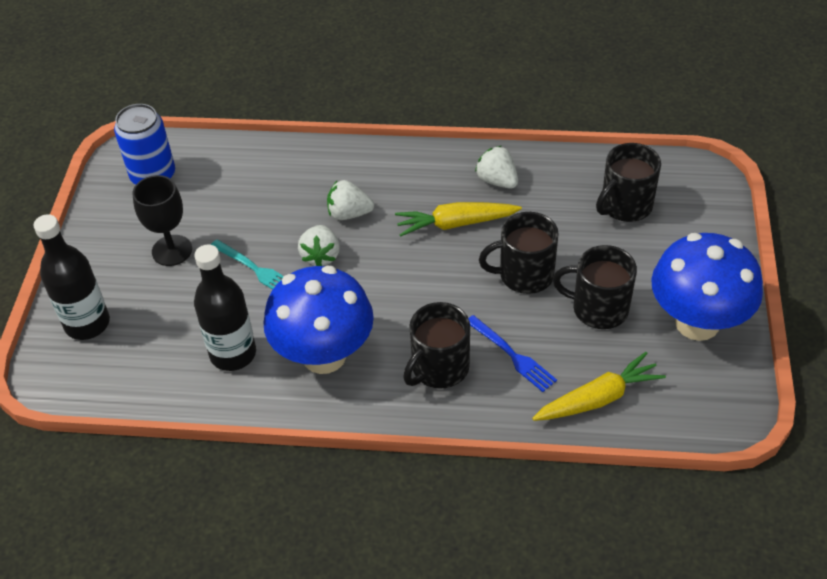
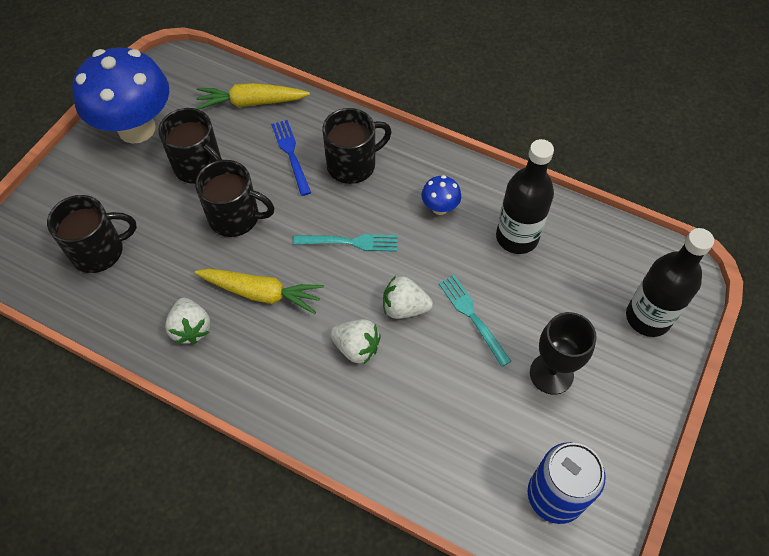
camera: 160 degrees left, 10 degrees up
(321, 256) = (404, 308): white strawberry -> white strawberry turned 105 degrees counterclockwise
(324, 355) = (440, 208): blue mushroom -> blue mushroom, size x0.41
(399, 292) = (350, 242): none -> turquoise fork

